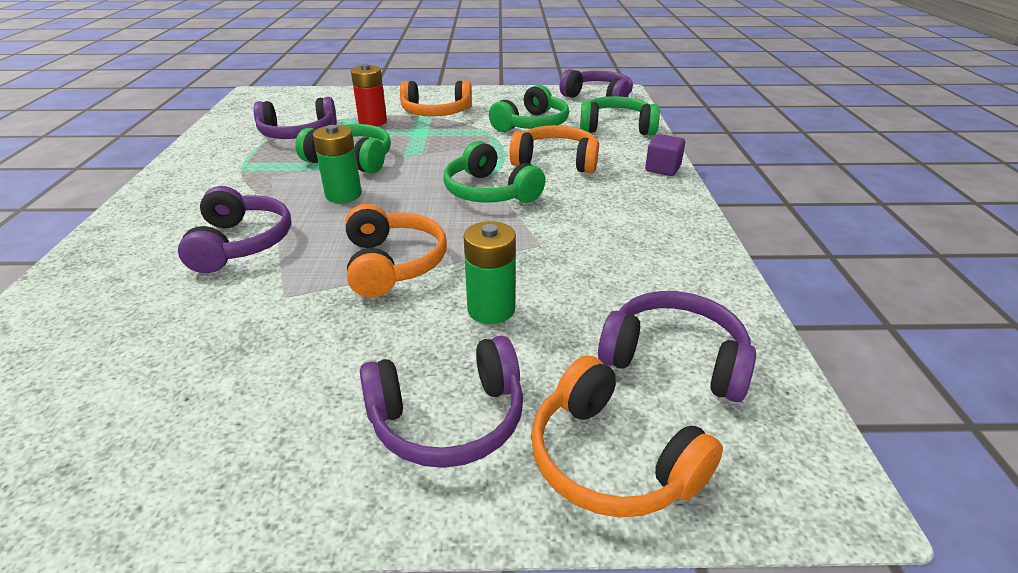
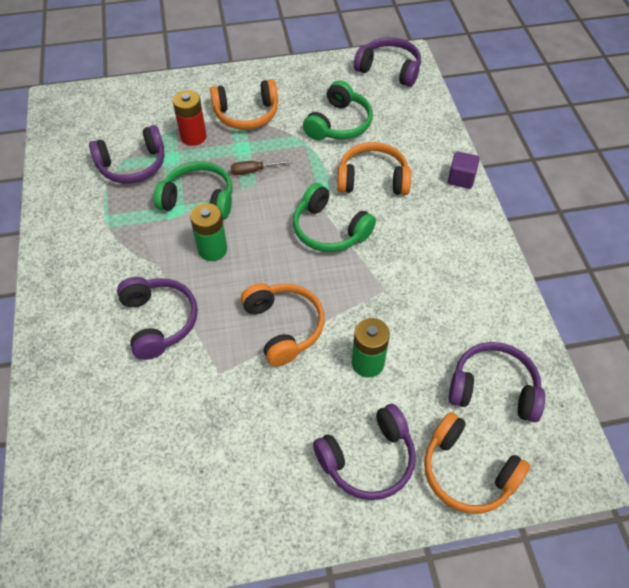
camera: 10 degrees left, 20 degrees up
(423, 146) = (254, 171): none -> brown screwdriver
(616, 127) = (414, 119): green headphones -> none

